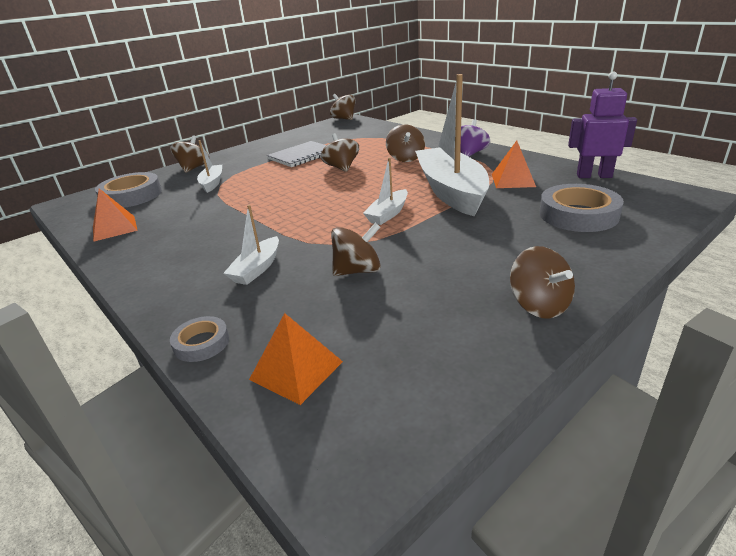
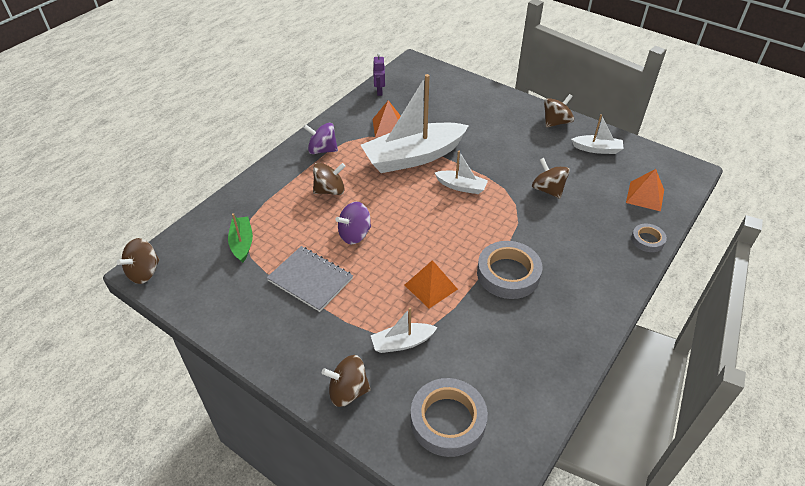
camera: 105 degrees left, 15 degrees up
(114, 228) = (531, 384): orange pyramid -> orange pyramid (430, 287)
(257, 268) = (564, 240): white boat -> white boat (597, 149)
(341, 168) = (354, 234): brown spinning top -> purple spinning top
(355, 137) = (242, 243): none -> green boat
(578, 214) = (447, 103): grey tape -> grey tape (508, 274)
(594, 176) = (379, 91): purple robot -> purple robot, size x0.61

